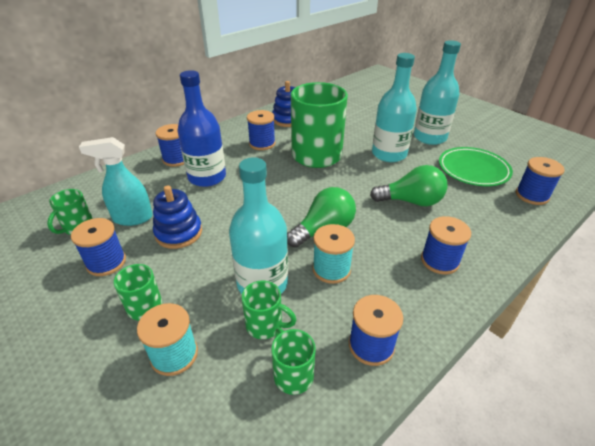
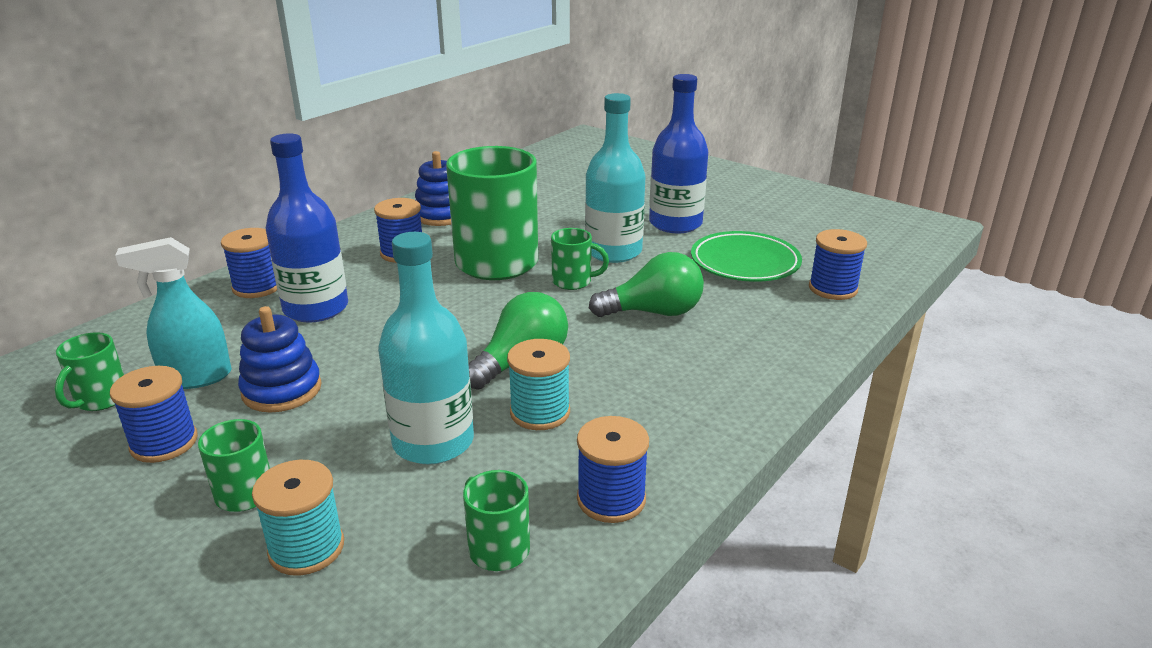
camera: 10 degrees left, 10 degrees down
(265, 325) = (447, 494): green mug -> green mug (573, 282)
(429, 137) = (675, 224): turquoise bottle -> blue bottle
(439, 260) = (703, 384): blue spool -> none

